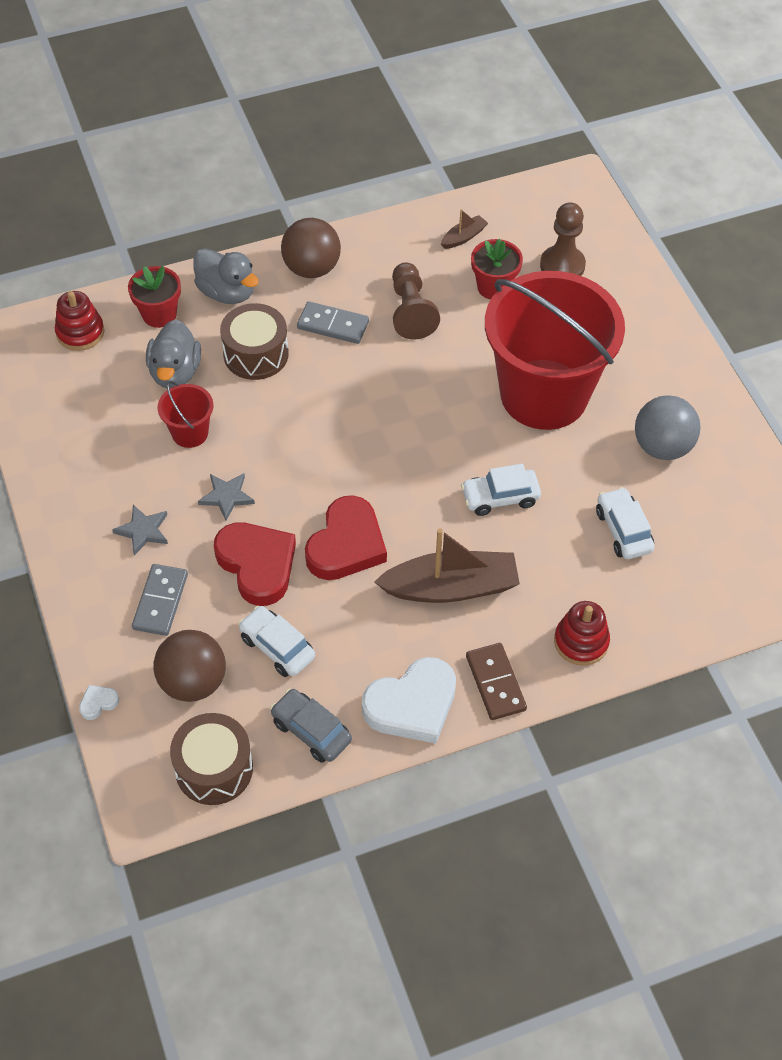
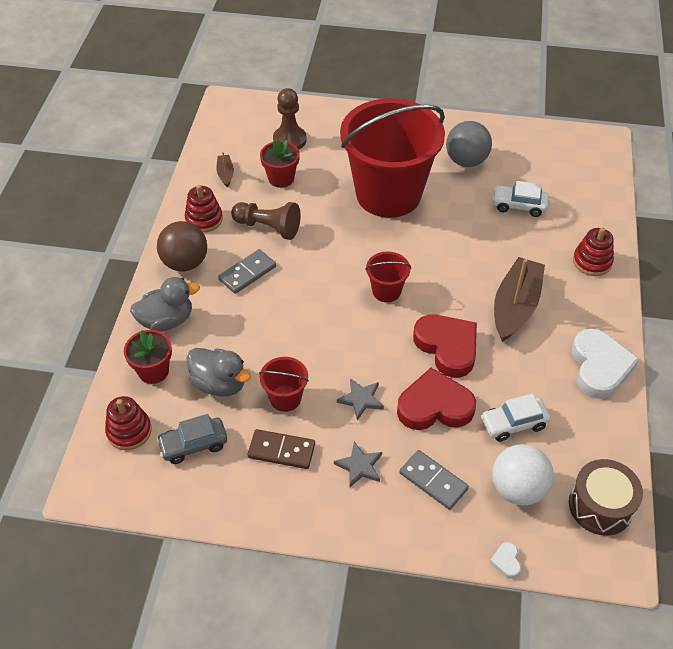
camera: 60 degrees left, 5 degrees down
(193, 682) = (518, 489): brown ball -> white ball
(256, 354) = (240, 327): brown drum -> none
(311, 731) = (594, 433): grey car -> grey car (193, 445)
(383, 253) = (204, 219): none -> red stacking toy
(390, 456) = (386, 291): none -> red bucket
(495, 683) = (603, 316): brown domino -> brown domino (281, 450)
(500, 497) = (457, 251): white car -> none

